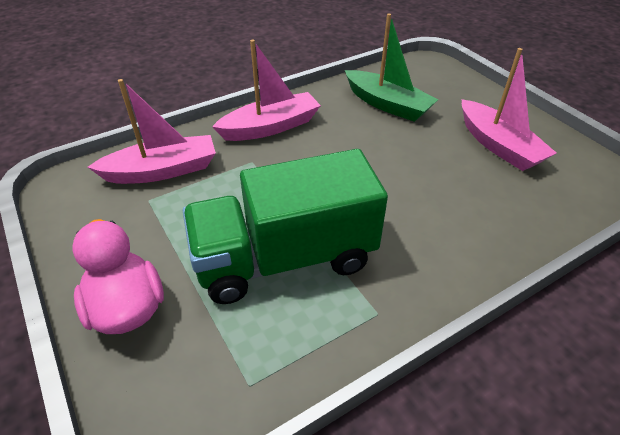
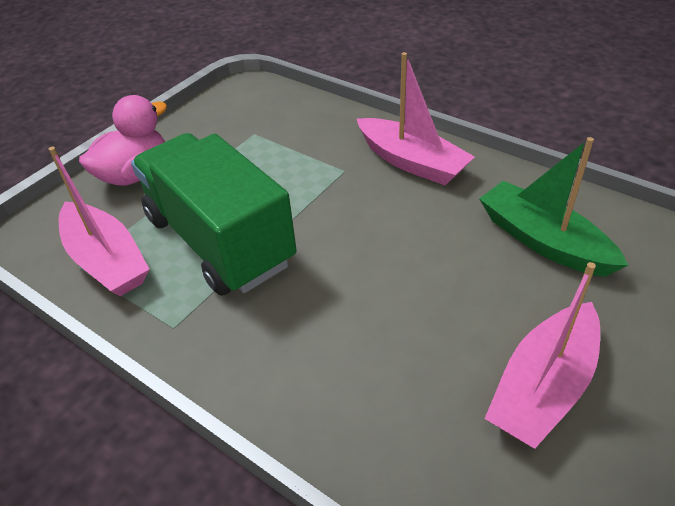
camera: 70 degrees right, 0 degrees up
(162, 170) = (296, 125): pink boat -> pink boat (107, 260)
(387, 104) = (543, 241): green boat -> green boat turned 120 degrees clockwise

